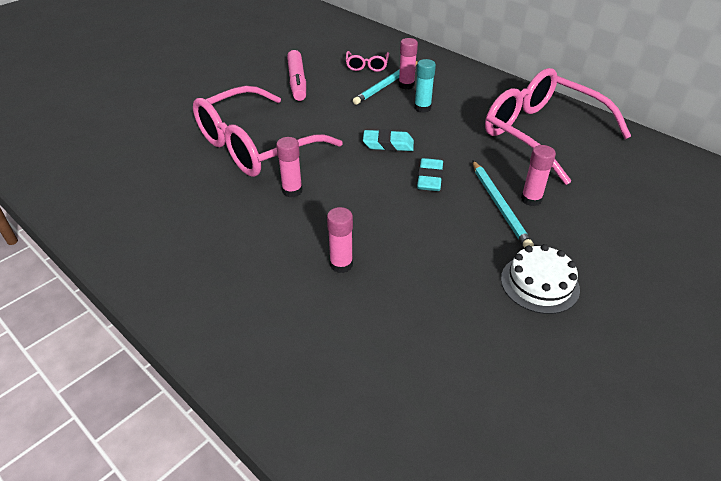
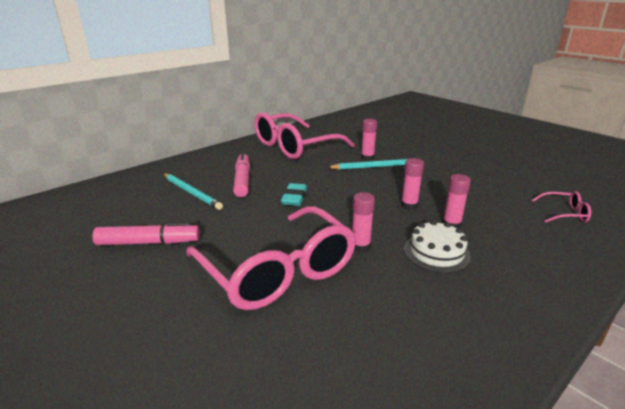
camera: 85 degrees left, 15 degrees down
(367, 66) = (146, 200): pink glasses -> pink glasses (564, 213)
(406, 85) = (199, 184): pink glue stick -> pink glue stick (409, 205)
(422, 108) = (242, 180): turquoise glue stick -> pink marker
(429, 178) = (344, 185): turquoise eraser -> none
(539, 283) = (444, 164): white cake -> white cake (436, 252)

